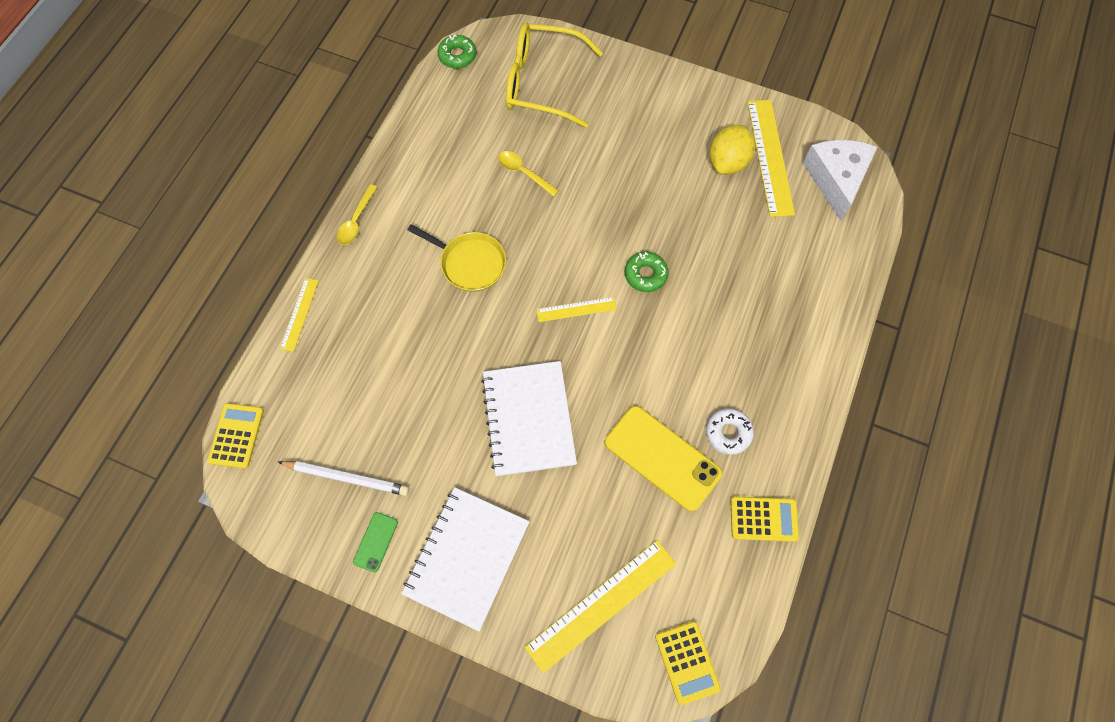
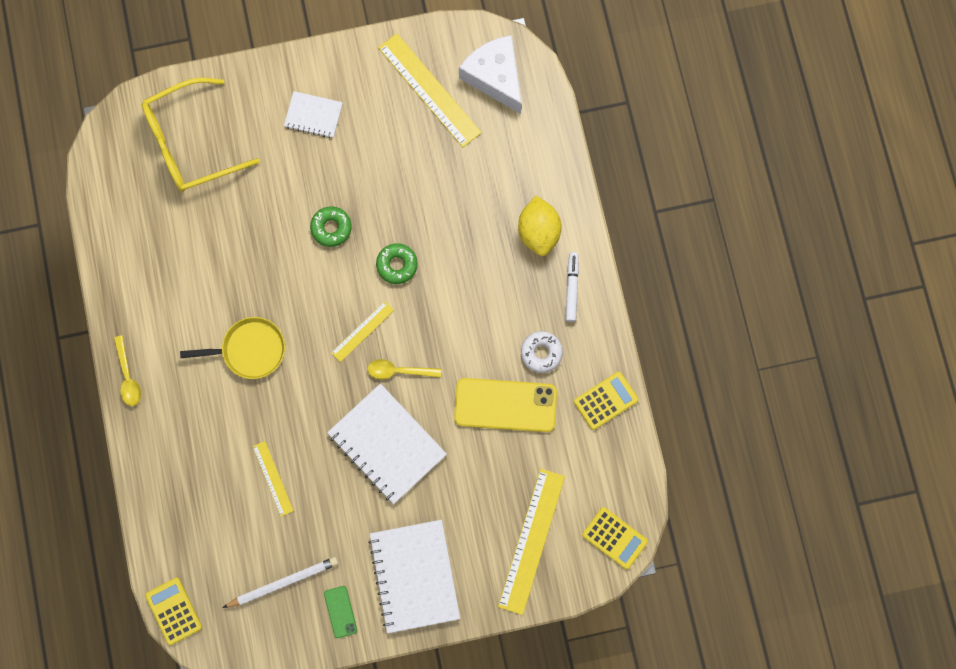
camera: 35 degrees left, 10 degrees up
(299, 314) = (145, 485): yellow ruler -> yellow ruler (273, 478)
(457, 56) = (96, 164): green donut -> green donut (331, 228)
(523, 173) = (236, 240): yellow spoon -> yellow spoon (399, 371)
(657, 120) = (313, 115): none -> white notebook
(727, 162) = (398, 118): yellow lemon -> yellow lemon (538, 232)
(794, 394) = (571, 288): none -> white marker

